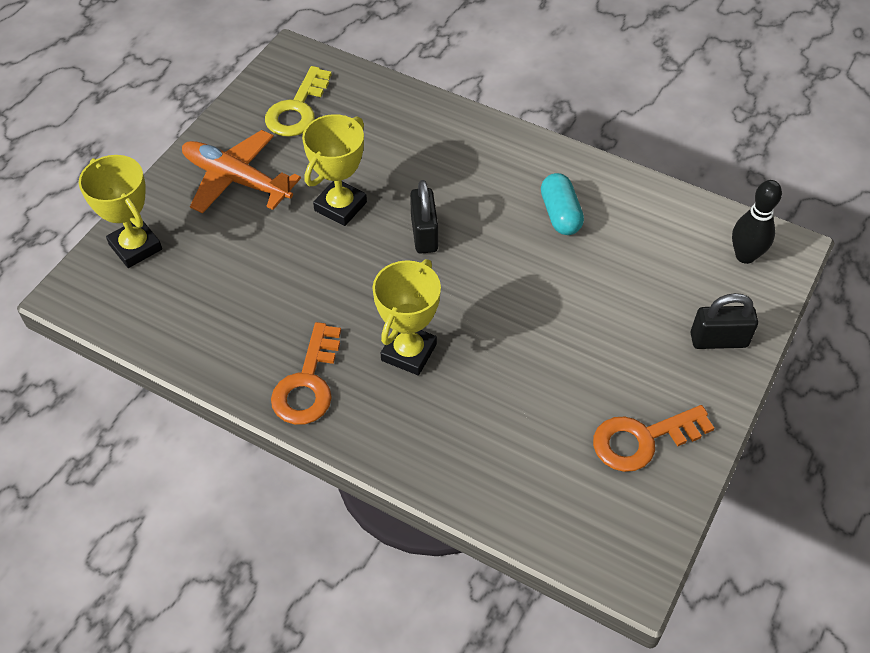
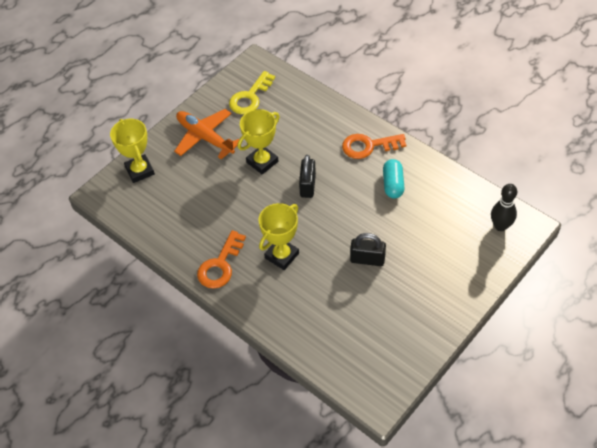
camera: 15 degrees right, 0 degrees up
(642, 440) = (405, 327): orange key -> orange key (368, 146)
(718, 340) = (468, 275): black padlock -> black padlock (367, 259)

